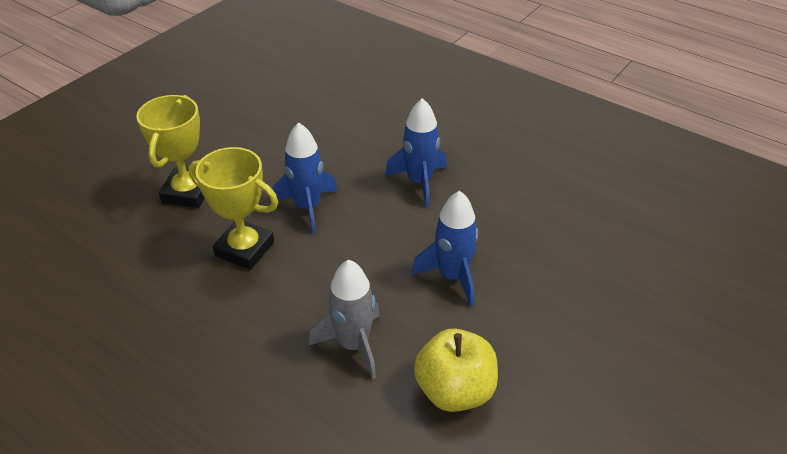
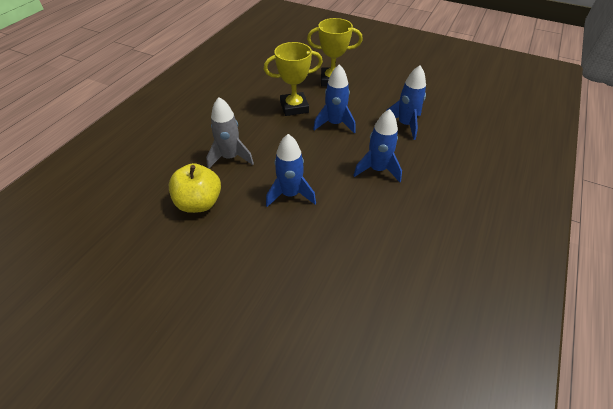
camera: 80 degrees right, 5 degrees up
(244, 249) = (294, 107): yellow trophy -> yellow trophy turned 60 degrees clockwise
(334, 138) = (405, 124): none -> blue rocket

